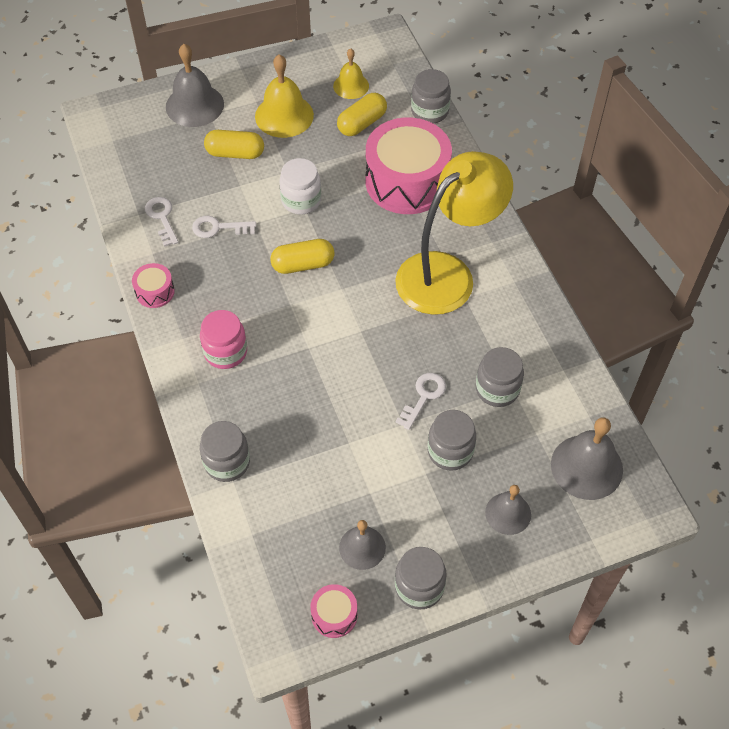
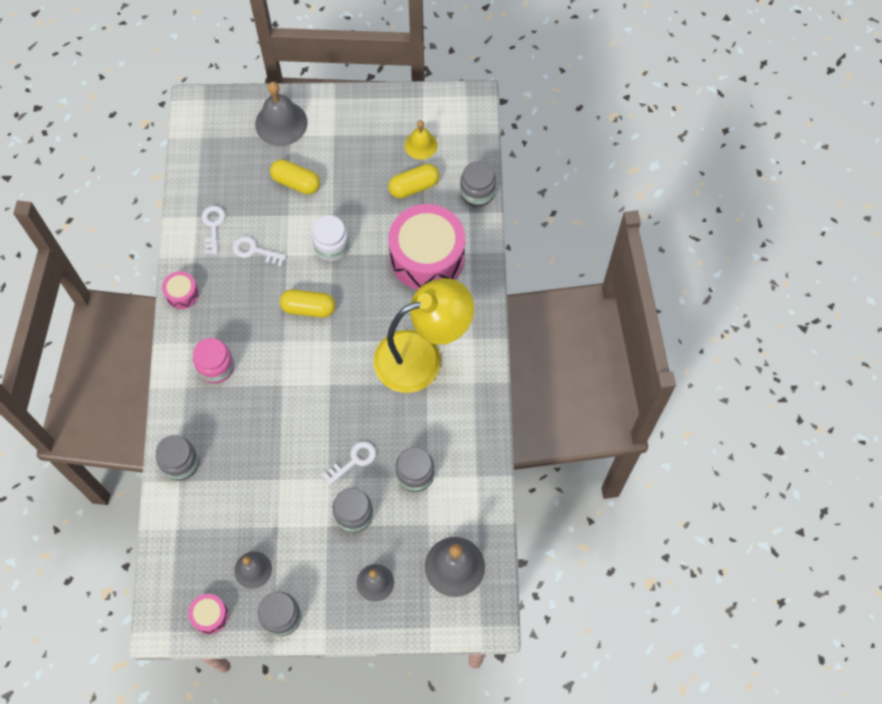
camera: 20 degrees right, 10 degrees up
(284, 115) = (351, 157): yellow bell -> none

